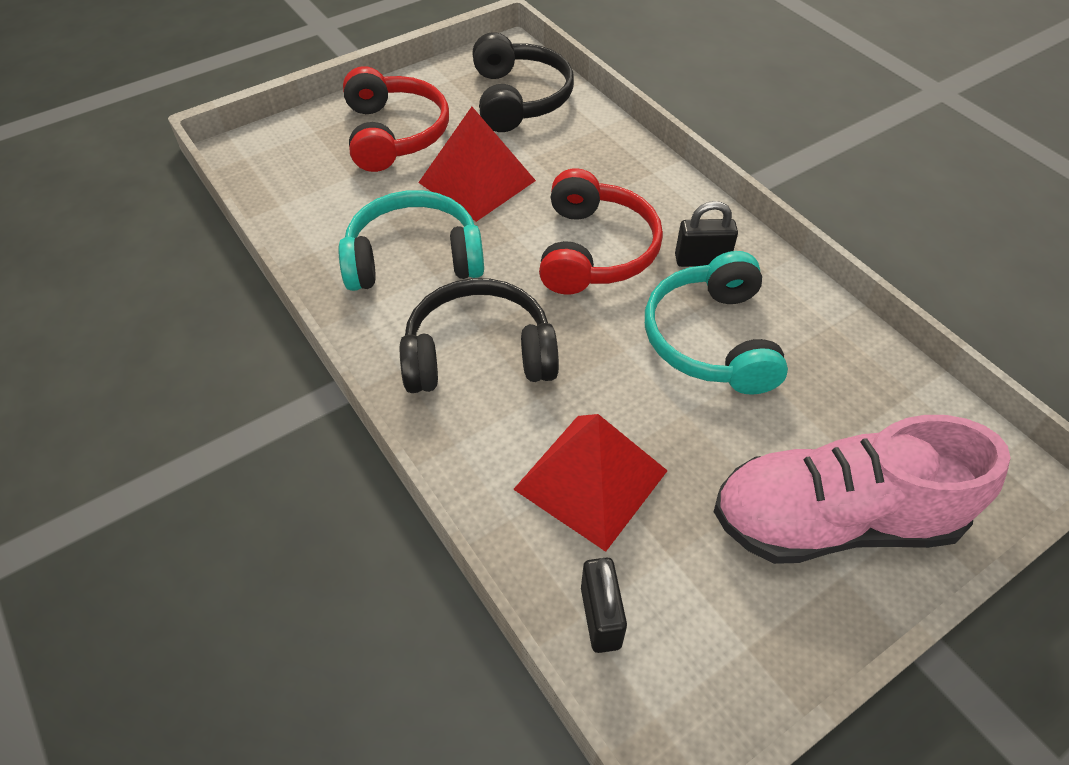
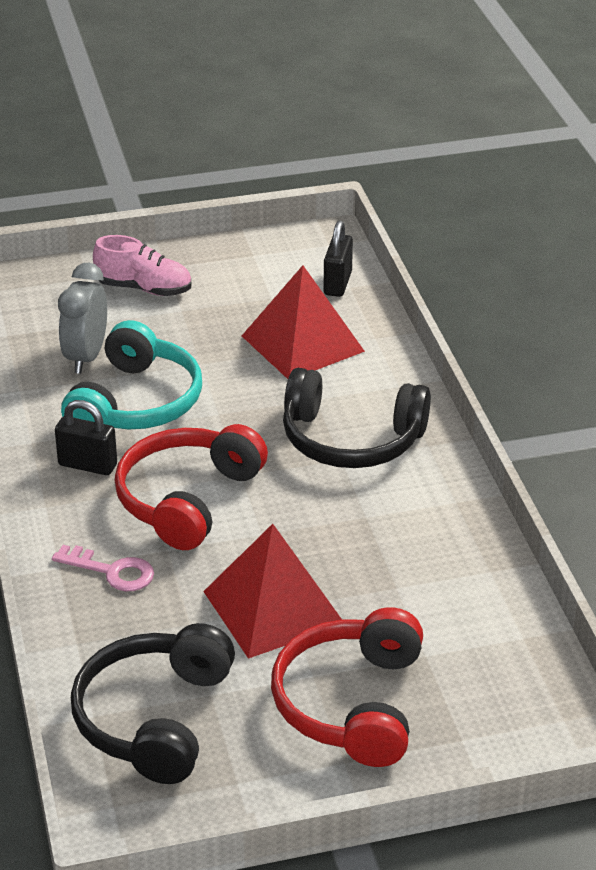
camera: 160 degrees left, 15 degrees down
(414, 258) = (381, 537): turquoise headphones -> none
(612, 178) = (111, 571): none -> pink key
(806, 384) = (86, 357): none -> grey clock
(834, 520) = (144, 289): pink shoe -> pink shoe, size x0.53

